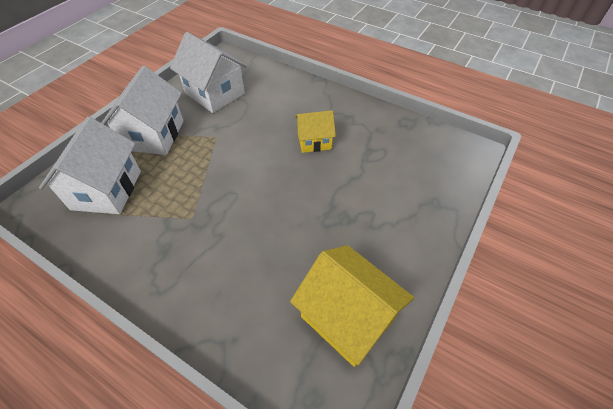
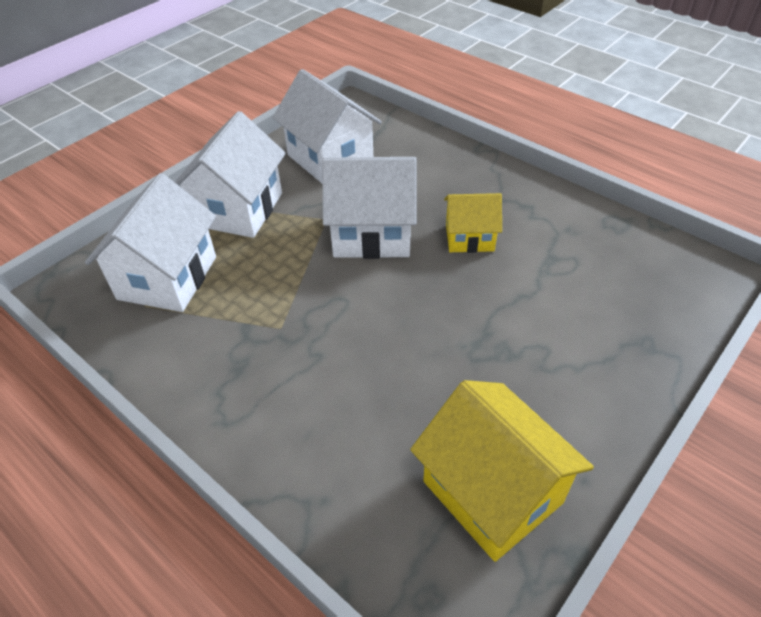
camera: 10 degrees right, 5 degrees down
(248, 144) = (372, 234): none -> white house

